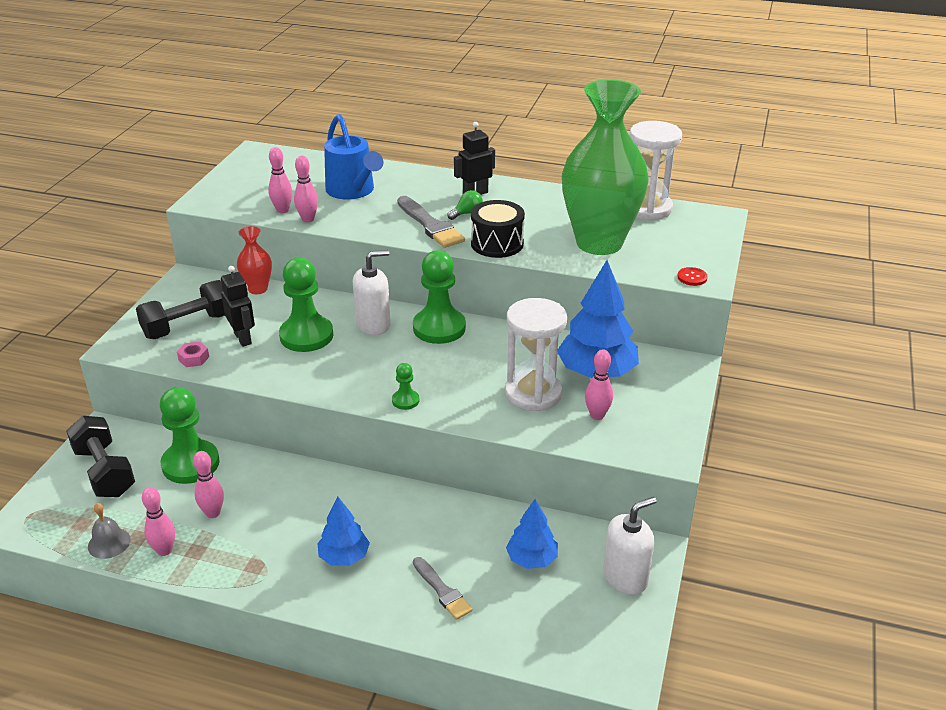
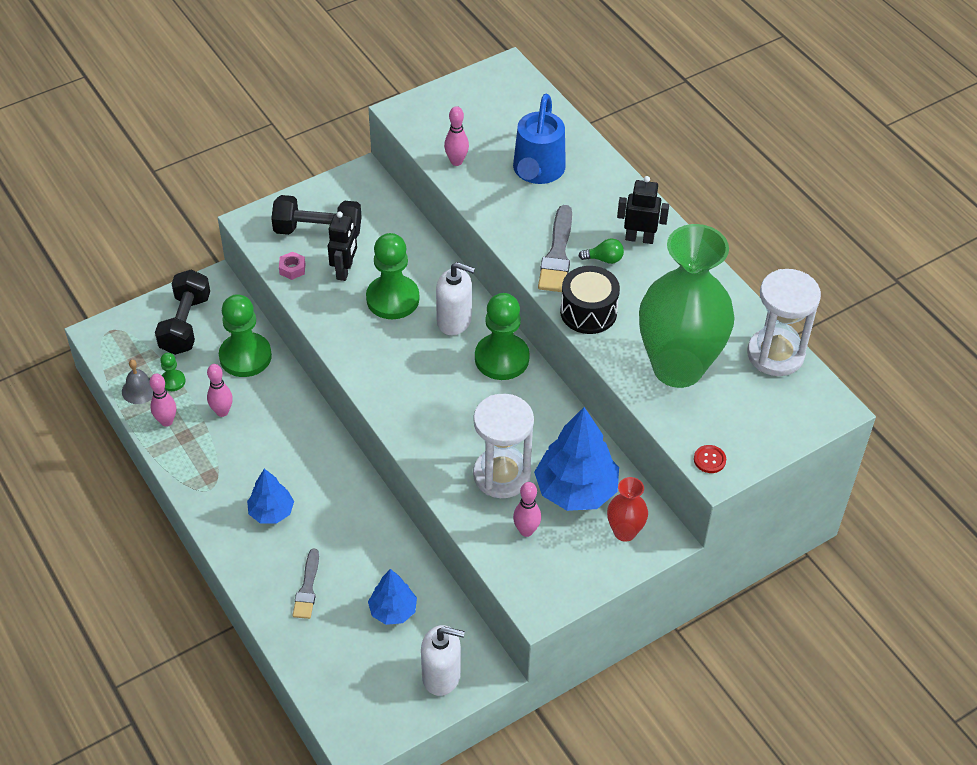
camera: 40 degrees right, 15 degrees up
(258, 289) = (404, 222): red vase -> red vase (624, 532)
(308, 219) = (466, 185): pink bowling pin -> none
(405, 400) = (400, 415): green pawn -> green pawn (173, 381)

